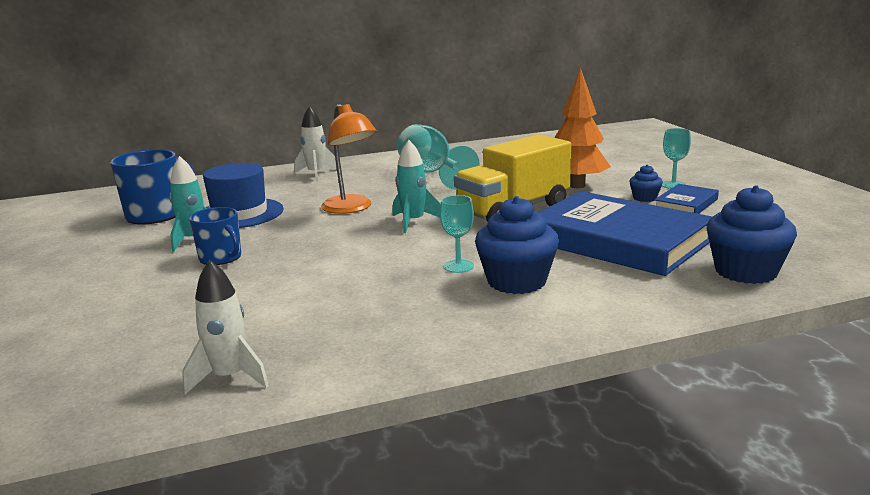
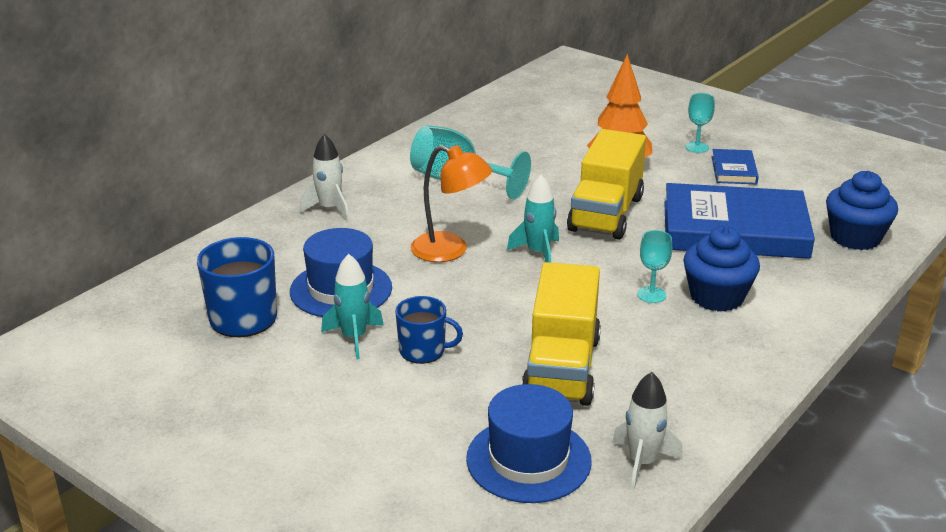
camera: 35 degrees left, 10 degrees up
(153, 344) = (528, 460): none -> blue hat
(294, 294) = (561, 368): none -> yellow truck
(644, 198) = (694, 170): blue cupcake -> none

